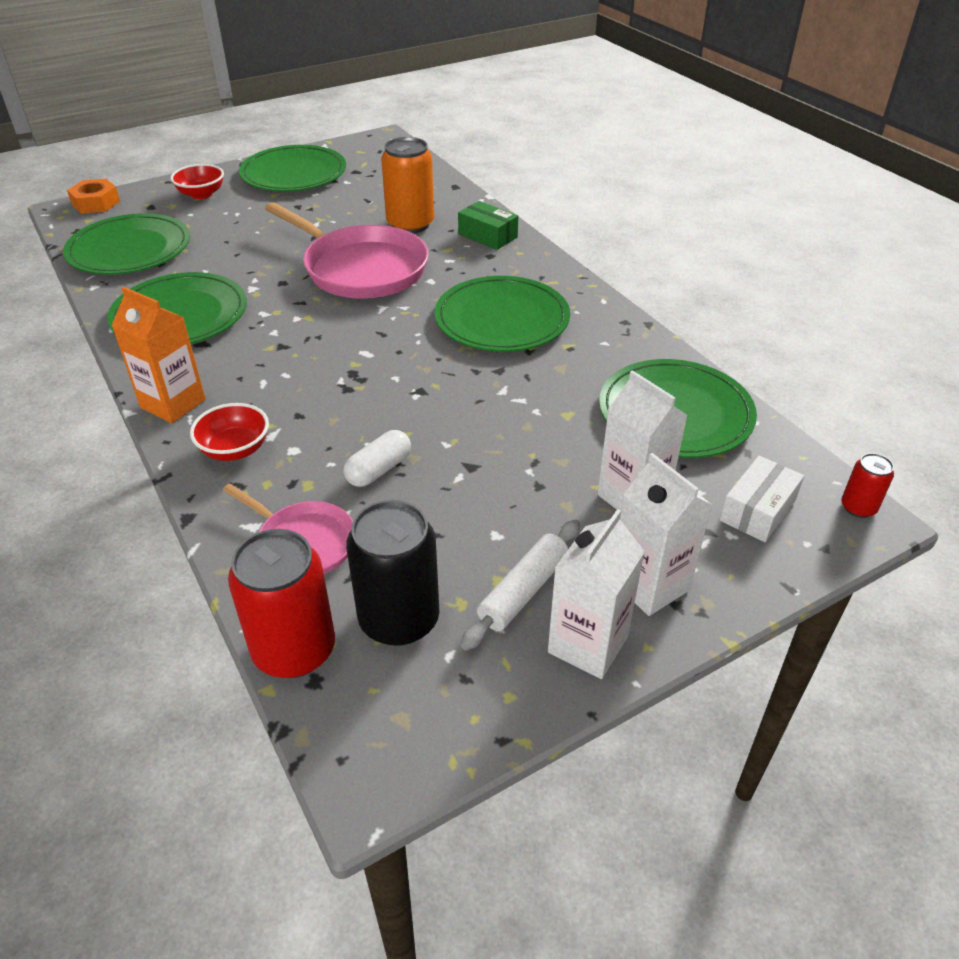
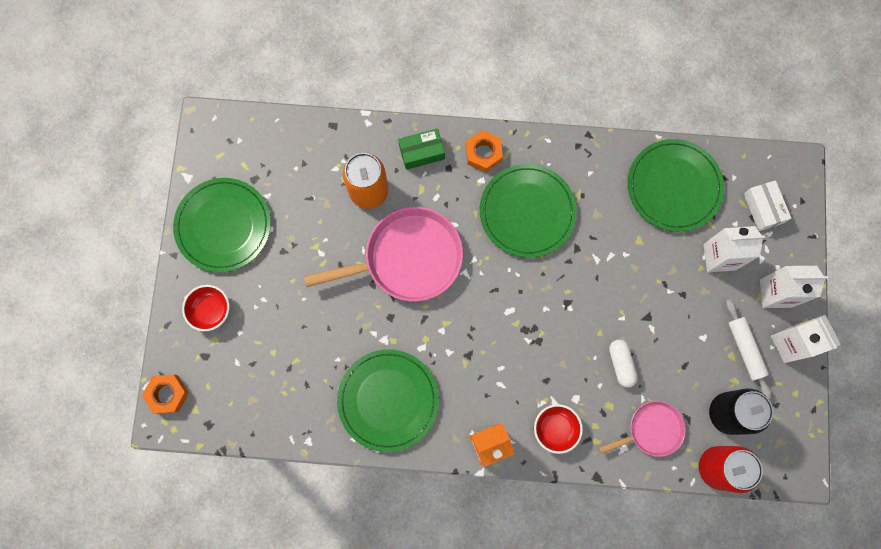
camera: 55 degrees left, 35 degrees up
(129, 249) = (268, 398): green plate -> none
(533, 268) = (483, 153): none -> orange nut
(858, 507) = (789, 163): red can -> none

